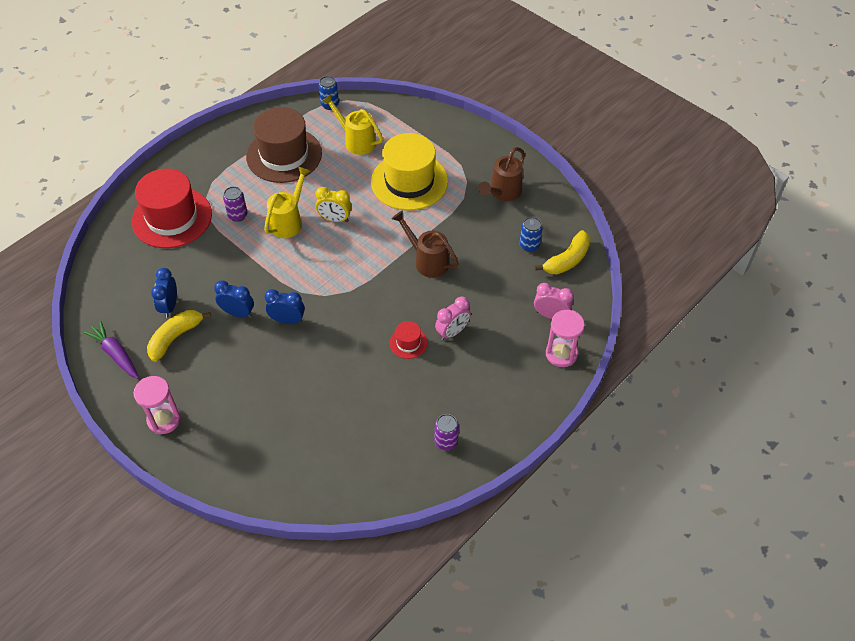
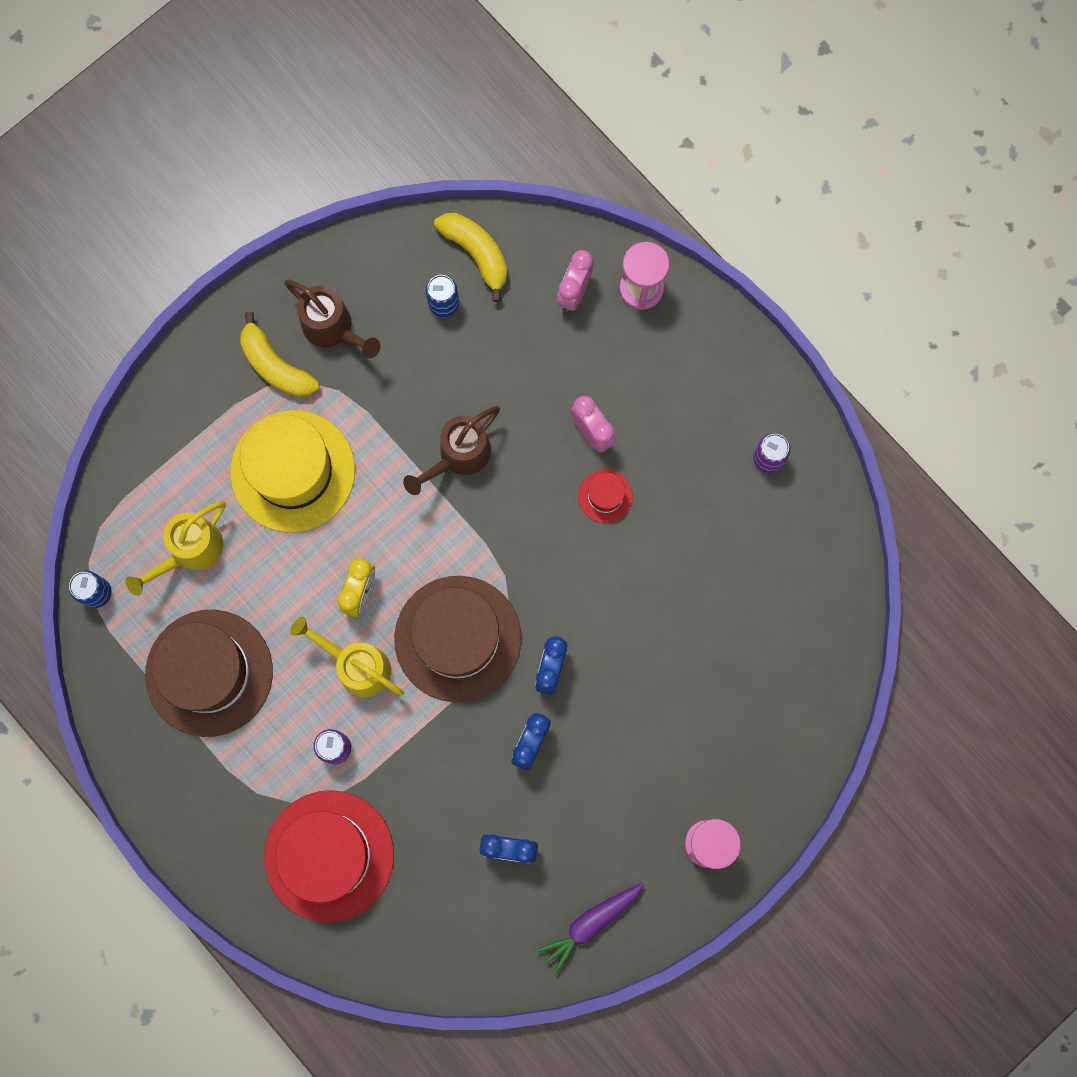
camera: 85 degrees left, 25 degrees up
(175, 337) = (567, 835): yellow banana -> yellow banana (275, 366)
(307, 269) = (458, 638): none -> brown hat

